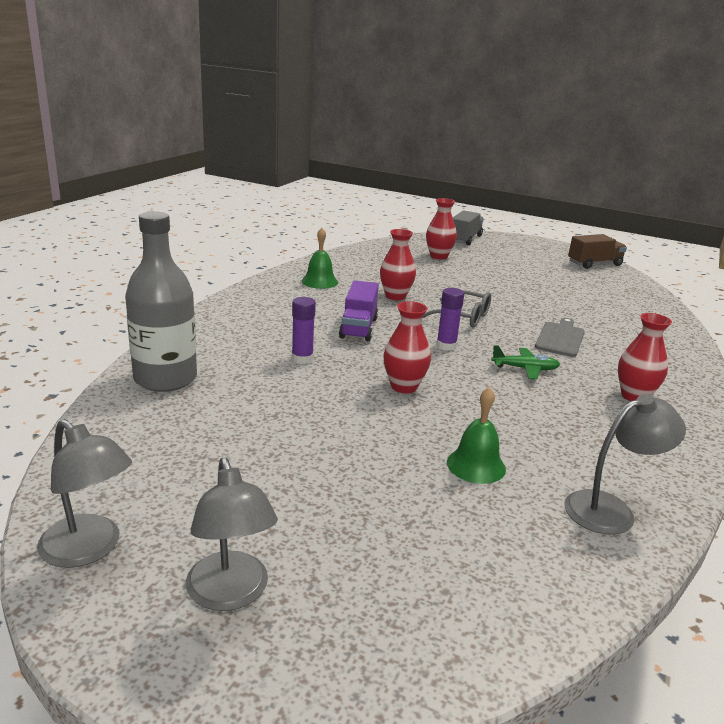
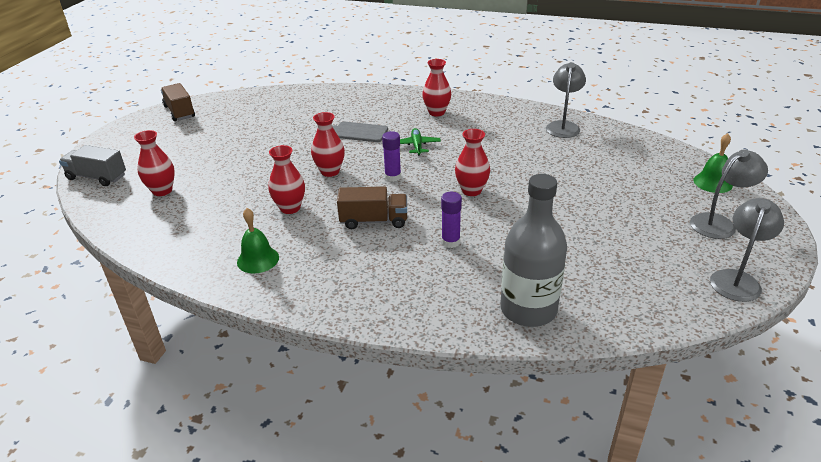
camera: 95 degrees left, 10 degrees up
(358, 328) = (374, 221): purple truck -> brown truck
(463, 317) = (330, 171): grey glasses -> red vase
(476, 465) = (552, 161): green bell -> green bell (712, 182)
(611, 509) = (563, 126): grey lamp -> grey lamp turned 45 degrees clockwise

